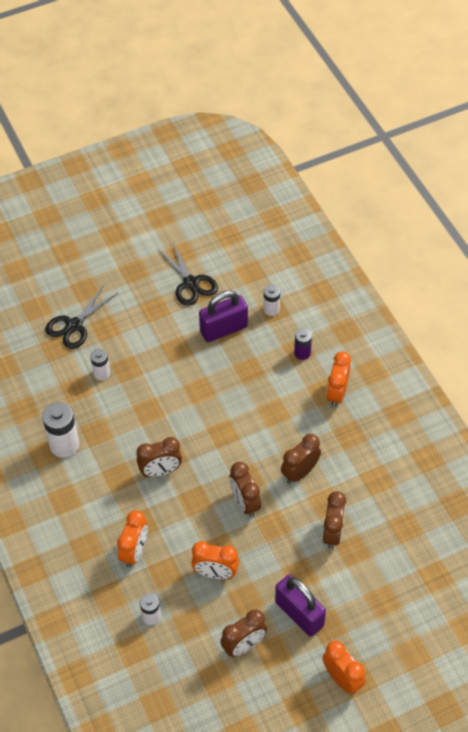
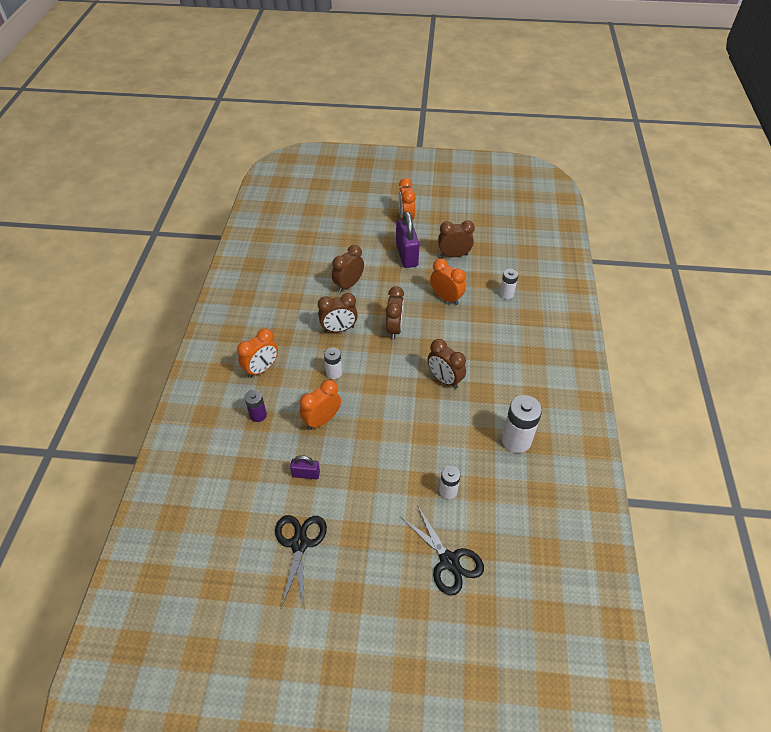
camera: 150 degrees left, 5 degrees down
(74, 325) = (449, 561): black scissors -> black scissors turned 75 degrees clockwise
(135, 551) = (497, 335): orange clock -> orange clock (322, 420)
(160, 471) = (444, 379): brown clock -> brown clock turned 150 degrees counterclockwise
(224, 329) = (306, 474): purple padlock -> purple padlock, size x0.53
(271, 309) = (248, 470): white battery -> white battery (334, 373)

